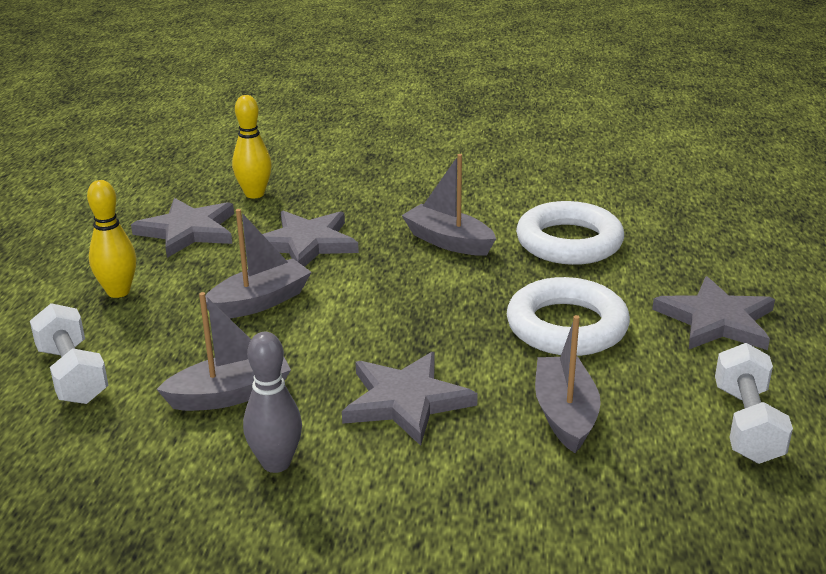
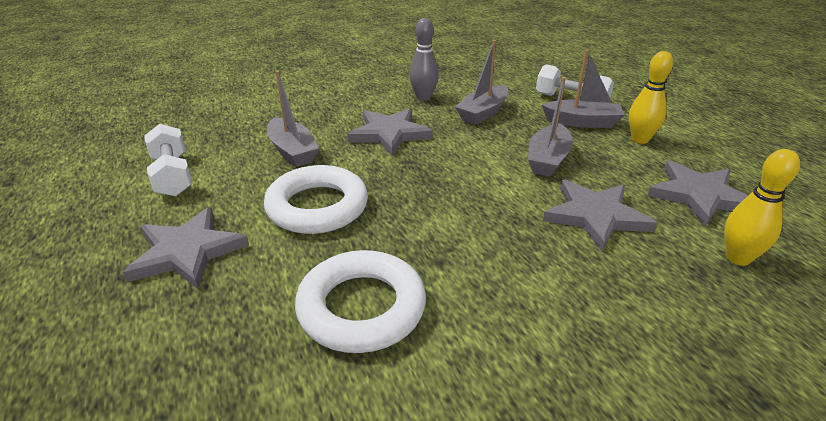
camera: 150 degrees right, 5 degrees up
(448, 241) = (482, 262): grey boat -> grey boat (582, 122)

